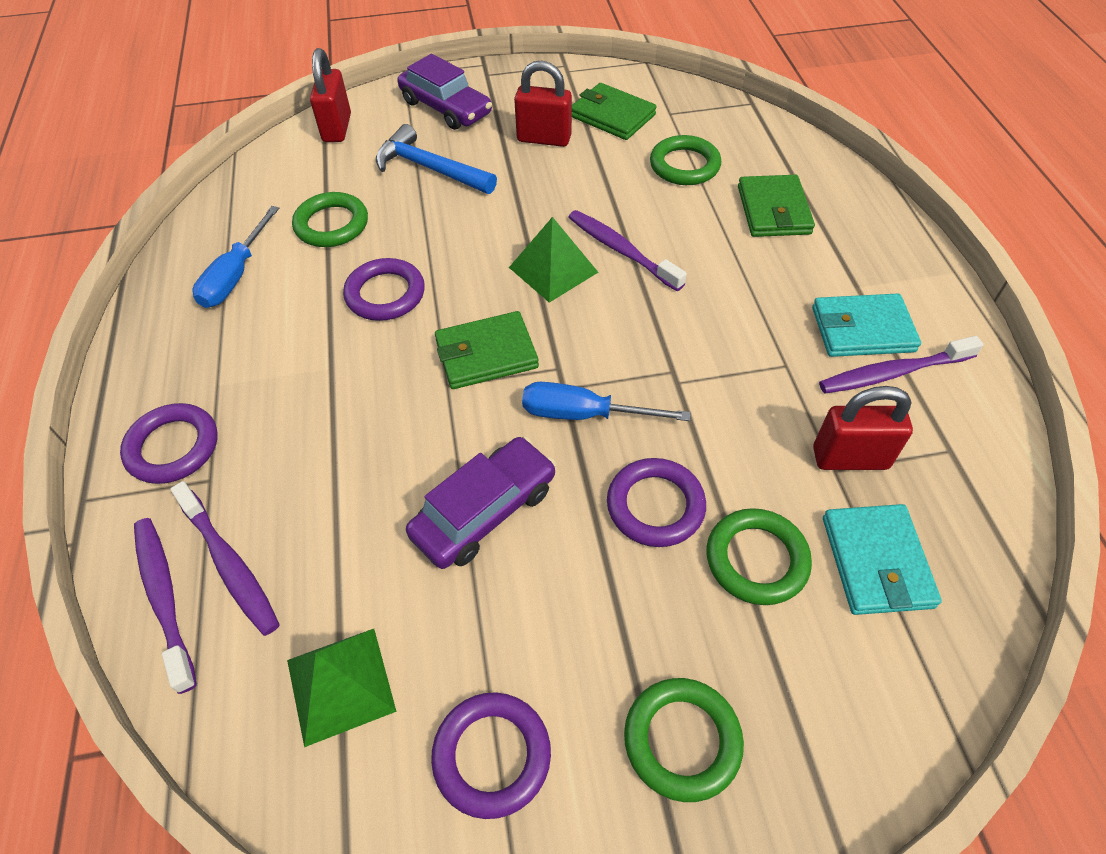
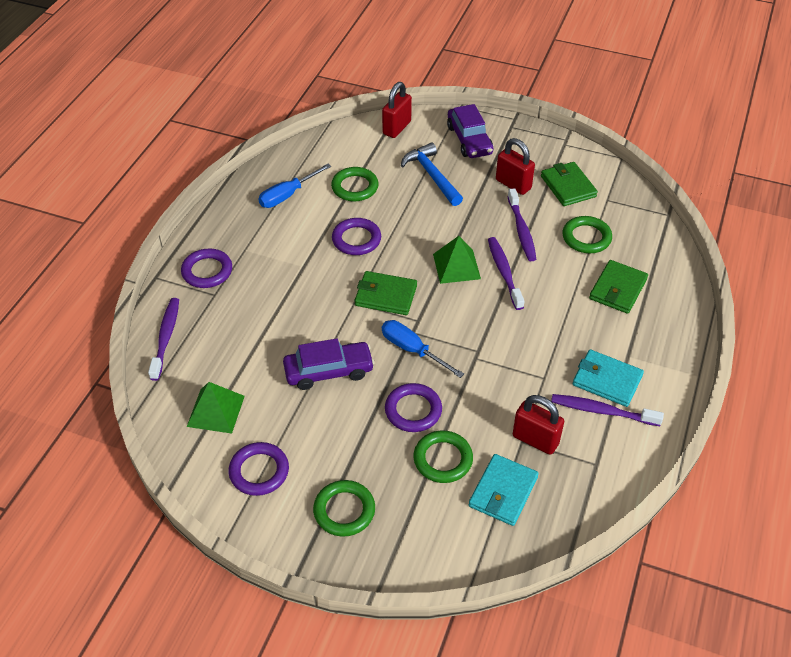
camera: 30 degrees right, 5 degrees down
(229, 564) = (201, 337): purple toothbrush -> purple toothbrush (521, 230)

